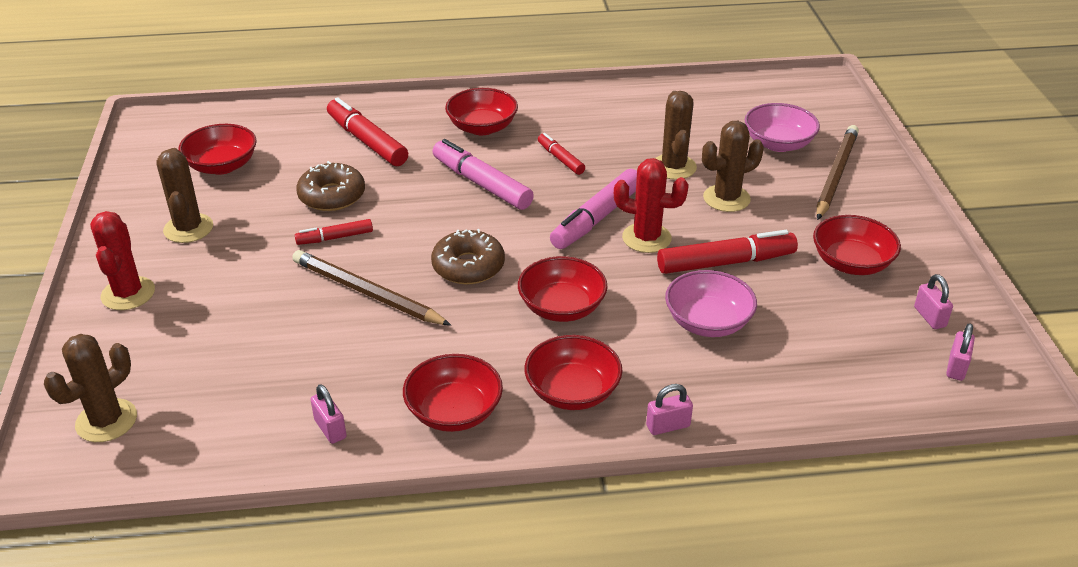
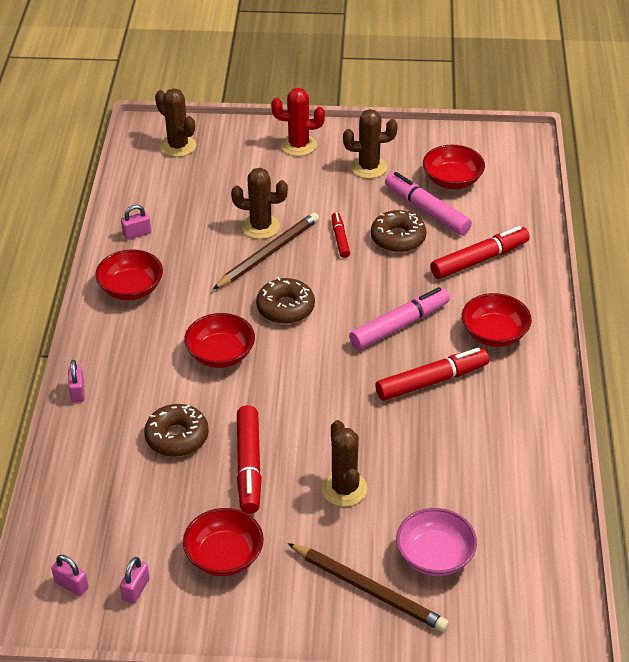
camera: 100 degrees right, 5 degrees up
(560, 159) = (431, 381): red marker -> red marker, size x1.79
(572, 391) = (129, 348): red bowl -> none
(597, 218) = (332, 392): pink marker -> pink marker (427, 211)
(646, 238) = (296, 420): red cactus -> none
(673, 167) = (404, 460): brown cactus -> brown cactus (260, 227)
(708, 322) = (177, 437): pink bowl -> brown donut
(929, 317) = (136, 589): pink padlock -> pink padlock turned 60 degrees counterclockwise

